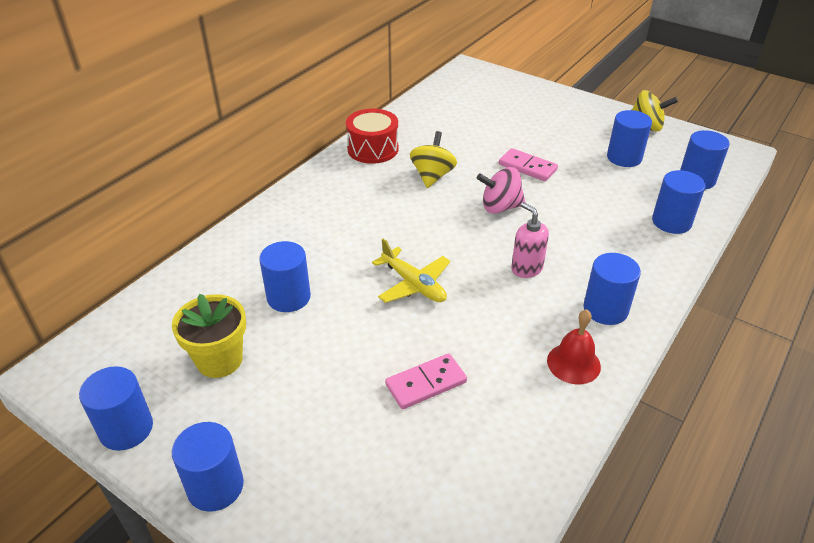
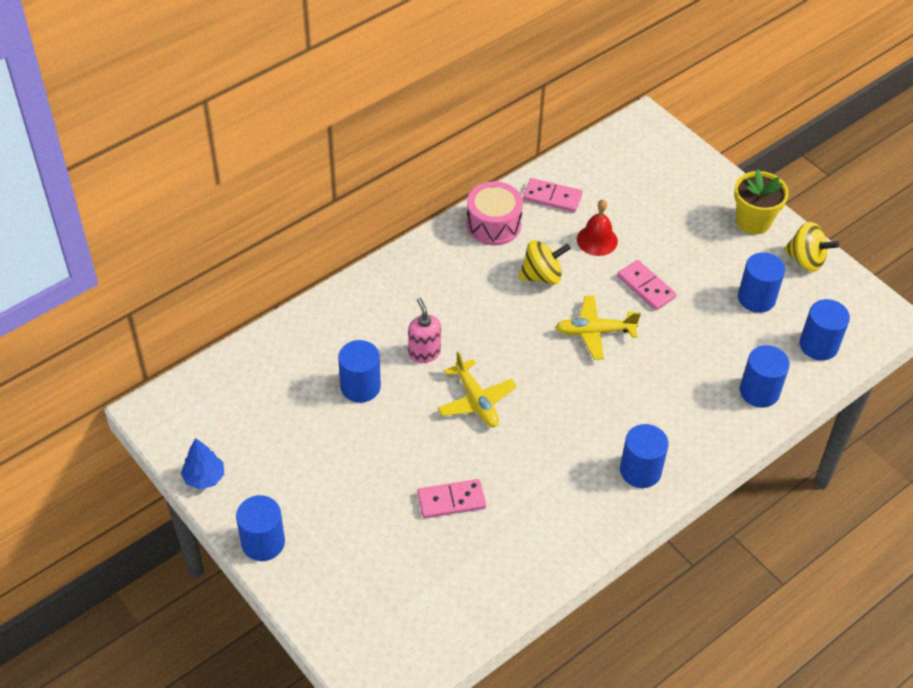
camera: 15 degrees right, 10 degrees up
(126, 429) = (204, 478): blue cylinder -> blue tree
(219, 360) = (287, 435): yellow flower pot -> yellow flower pot (753, 221)
(373, 149) = (493, 224): red drum -> pink drum
(416, 123) = (552, 197): none -> pink domino
(432, 176) = (542, 276): yellow spinning top -> yellow spinning top turned 45 degrees clockwise
(500, 207) = (594, 332): pink spinning top -> yellow plane
(526, 268) = (588, 409): pink soap dispenser -> pink soap dispenser (424, 353)
(573, 363) = (585, 515): red bell -> red bell (597, 240)

